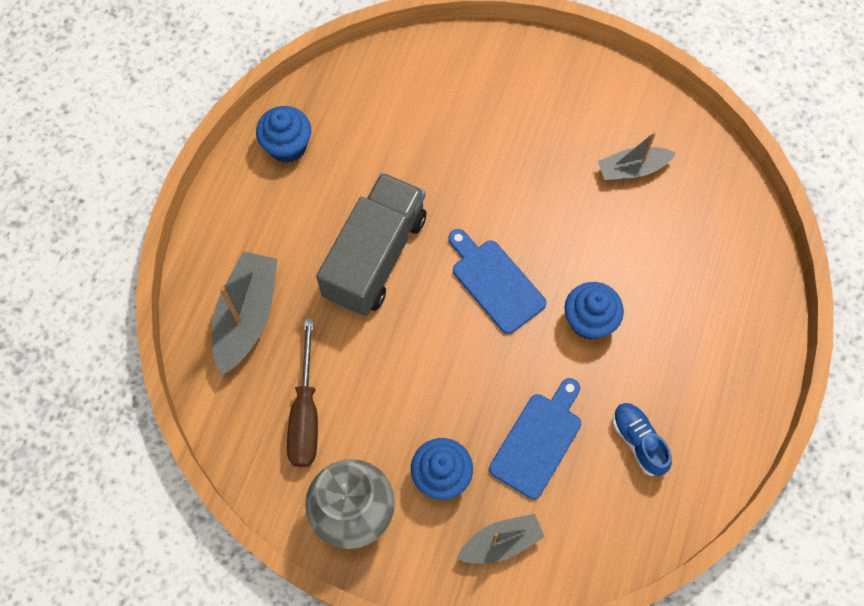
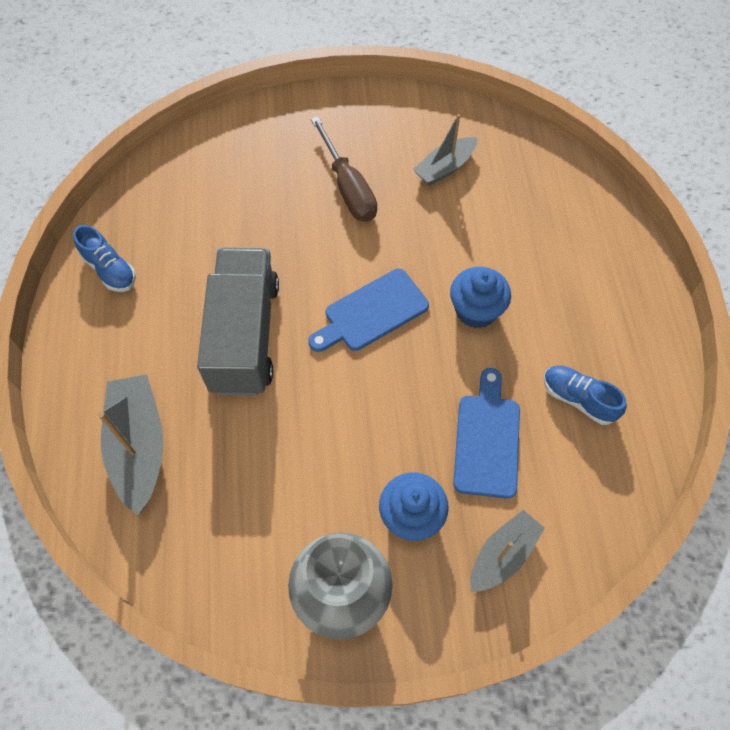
camera: 25 degrees left, 5 degrees down
(287, 146) = (110, 269): blue cupcake -> blue shoe
(305, 413) = (244, 517): brown screwdriver -> brown screwdriver (348, 187)
(495, 282) = (372, 312): blue cutting board -> blue cutting board turned 60 degrees counterclockwise

